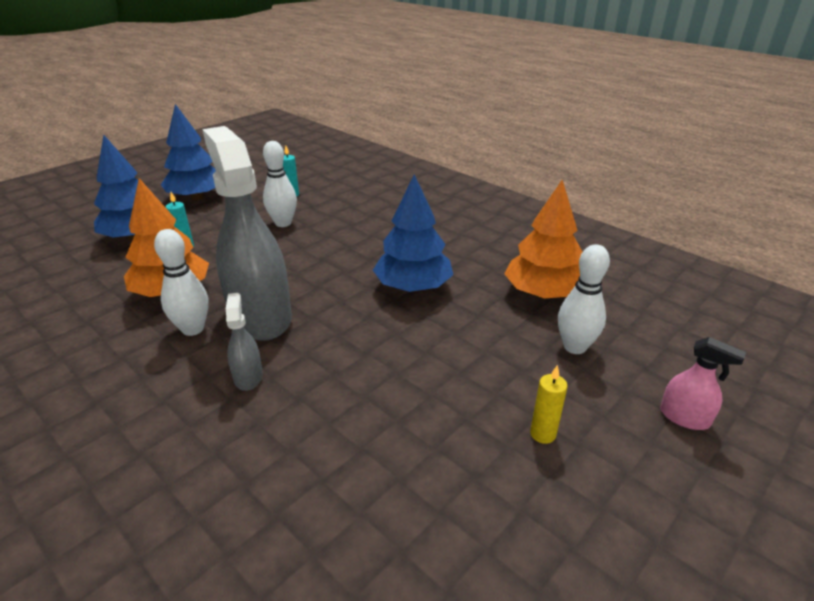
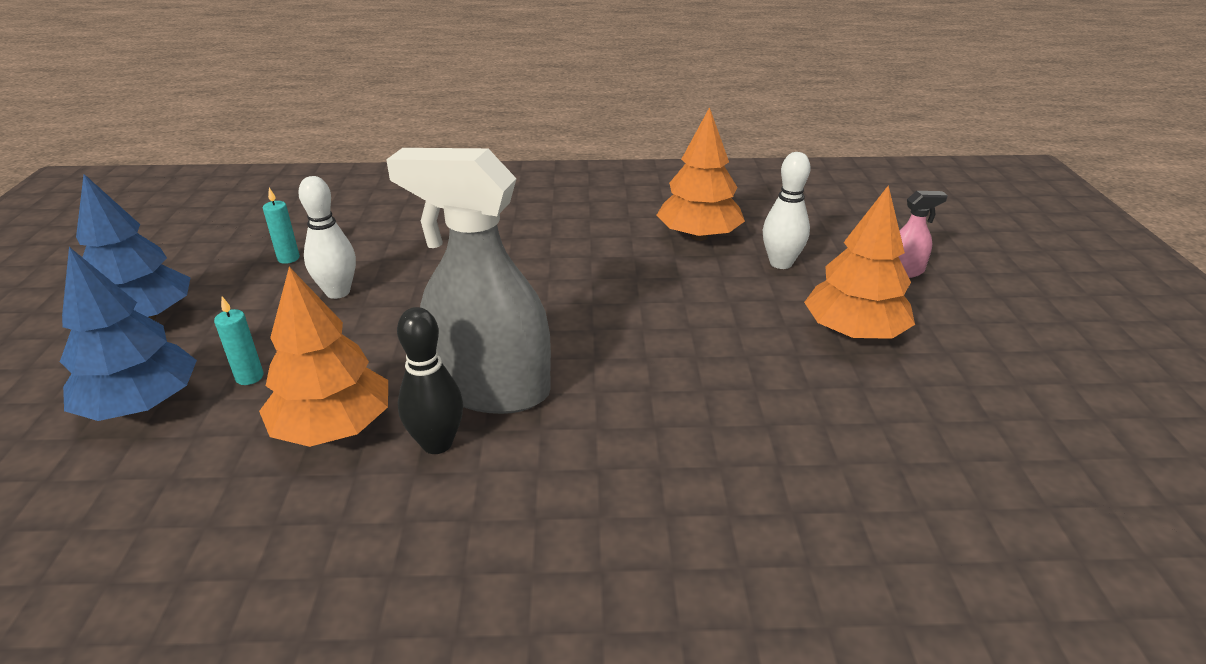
camera: 45 degrees left, 0 degrees up
(193, 329) = (437, 443): white bowling pin -> black bowling pin
(248, 377) = (580, 442): grey spray bottle -> none
(413, 287) = (590, 284): blue tree -> none
(542, 434) = (854, 332): yellow candle -> orange tree

